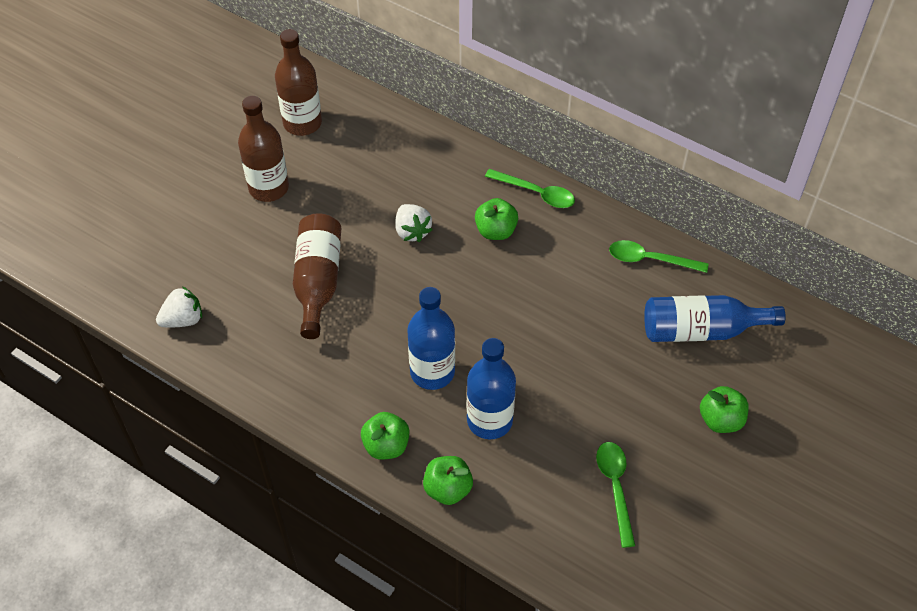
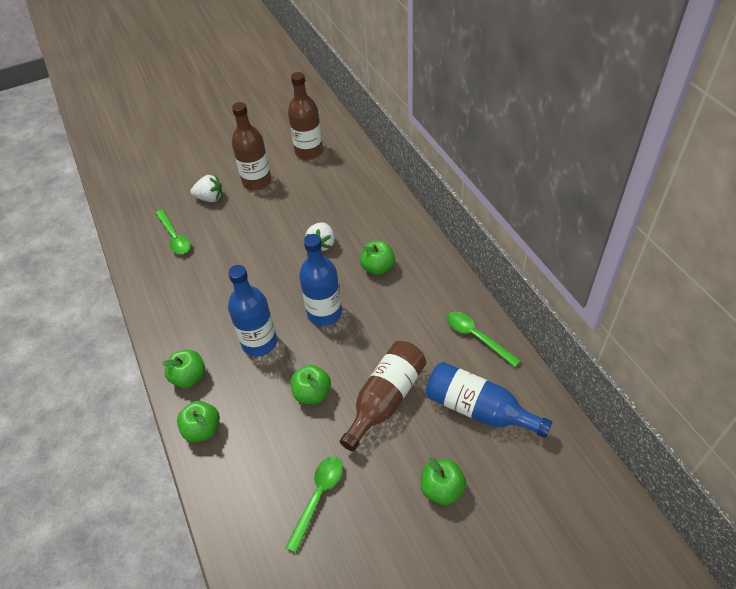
camera: 35 degrees right, 5 degrees down
(183, 319) = (143, 238): white strawberry -> white strawberry (210, 198)
(318, 281) = (238, 250): brown bottle -> brown bottle (385, 399)
(489, 420) = (269, 396): blue bottle -> blue bottle (324, 313)
(531, 395) = (312, 393): none -> green apple
(536, 193) = (426, 254): green spoon -> green spoon (175, 237)

